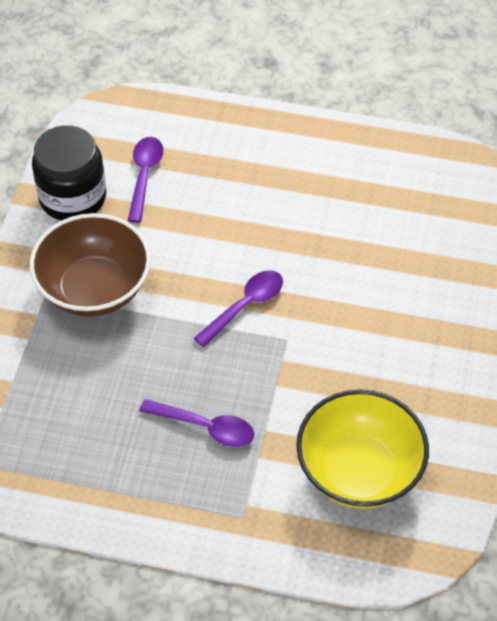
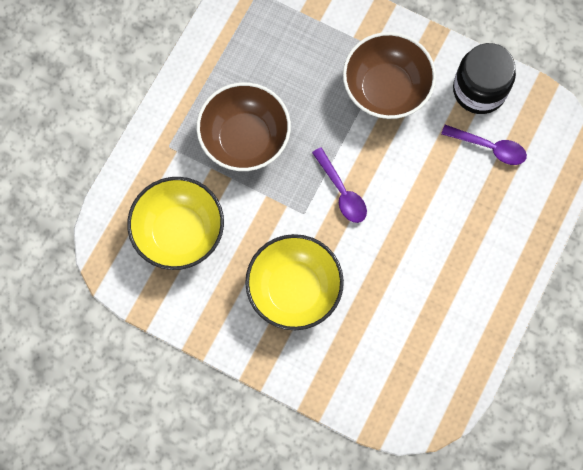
camera: 105 degrees right, 20 degrees up
(205, 427) = (245, 139): purple spoon -> brown bowl
(386, 327) = (294, 289): none -> yellow bowl

